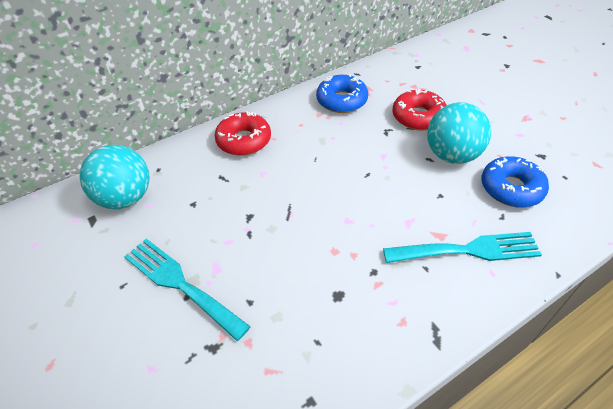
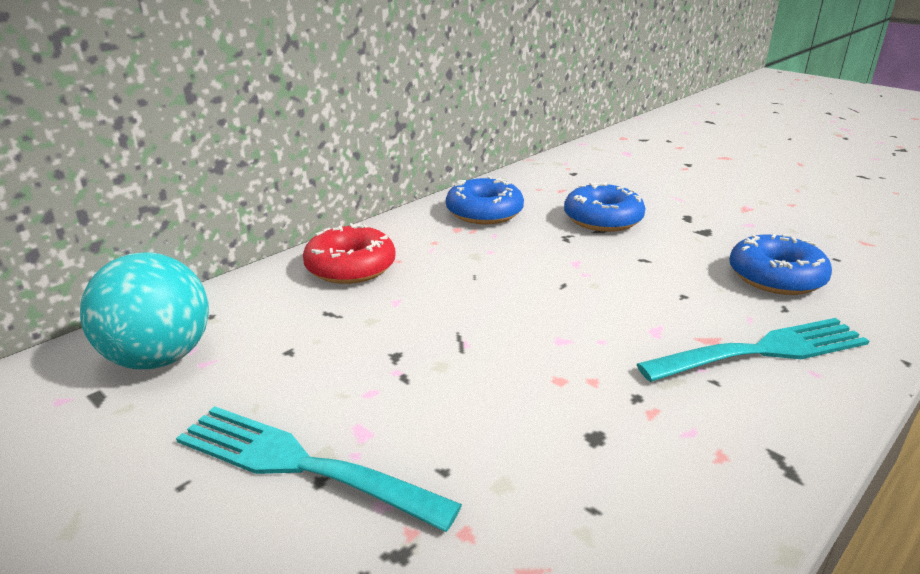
camera: 15 degrees left, 20 degrees down
(418, 117) = (602, 219): red donut -> blue donut
(452, 155) = (672, 252): turquoise ball -> none

